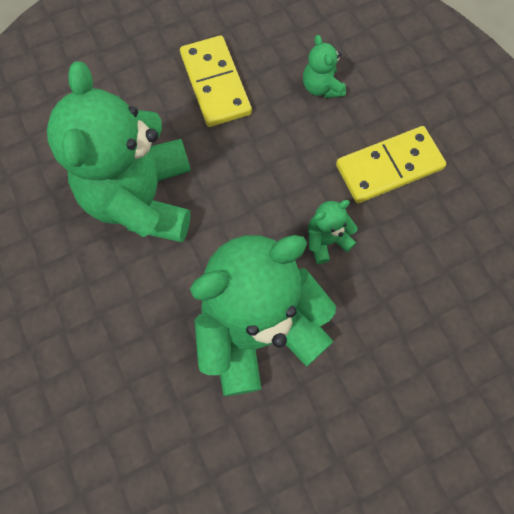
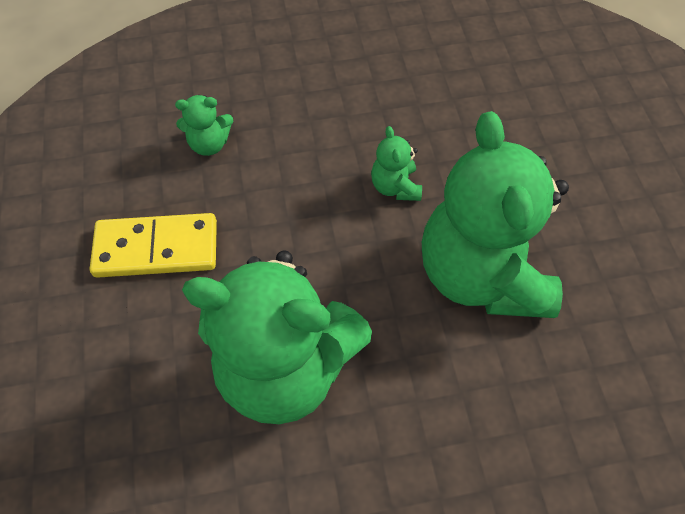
camera: 75 degrees left, 10 degrees down
(389, 167) = (328, 111): yellow domino -> none

